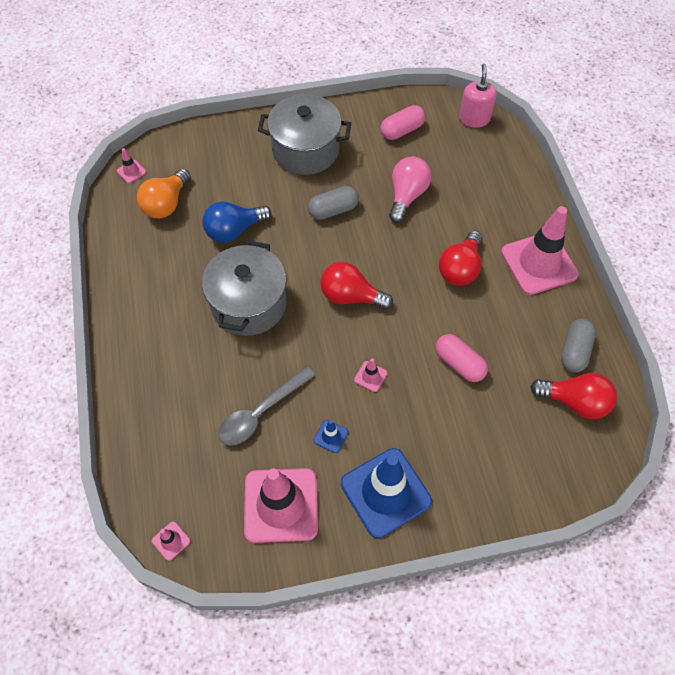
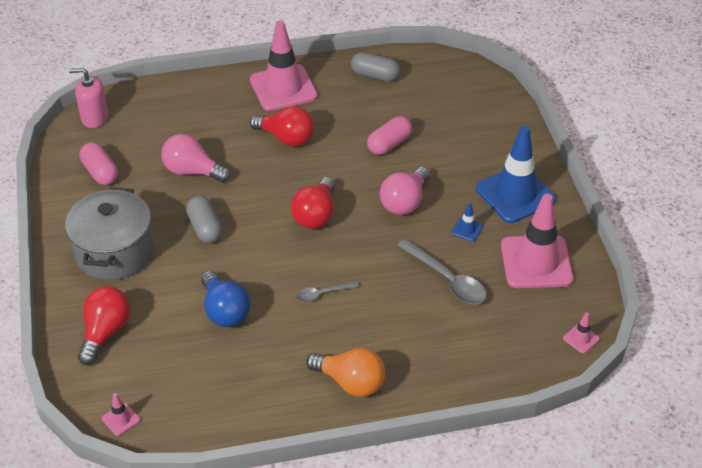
camera: 90 degrees left, 15 degrees down
(166, 204) = (178, 377): orange light bulb -> orange light bulb (350, 382)
(249, 304) = (323, 294): grey pot -> grey spoon
(370, 376) = (404, 202): pink traffic cone -> pink light bulb
(574, 402) = (423, 80): red light bulb -> red light bulb (105, 332)

